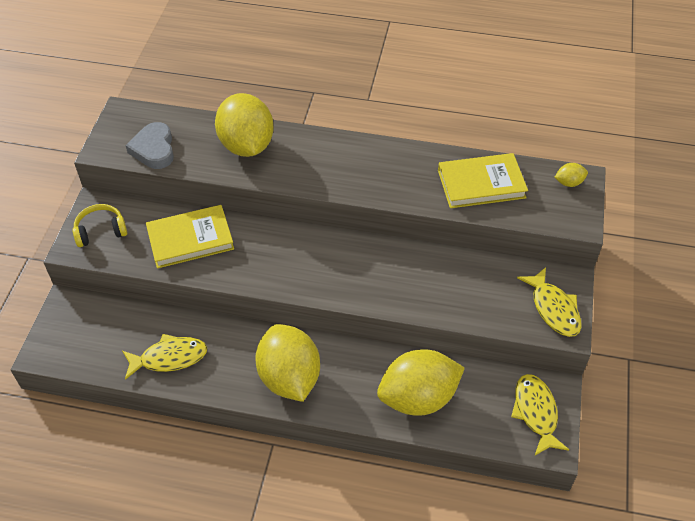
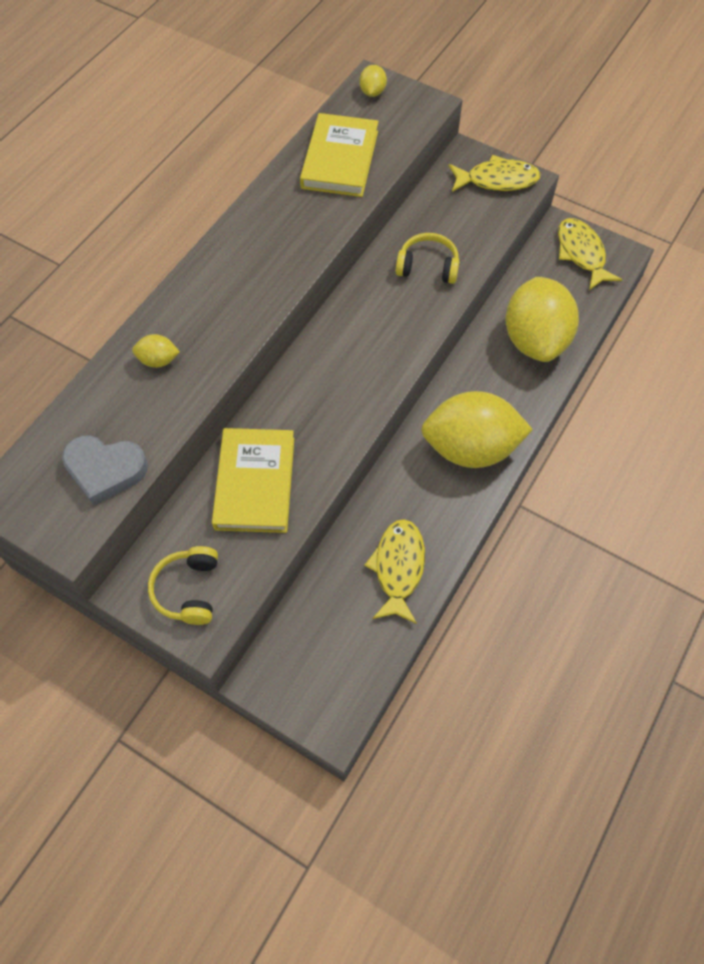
camera: 70 degrees left, 10 degrees up
(246, 145) = (158, 360): yellow lemon -> yellow lemon, size x0.41
(429, 285) = (428, 267): none -> yellow headphones
(535, 412) = (581, 253): yellow fish -> yellow fish turned 60 degrees clockwise

